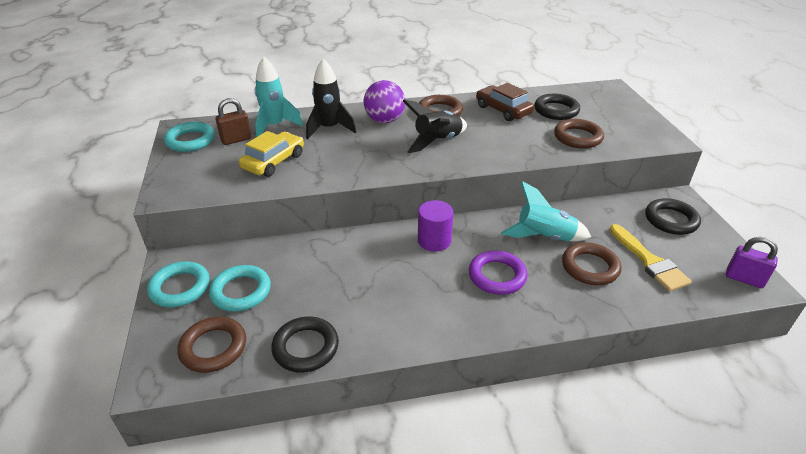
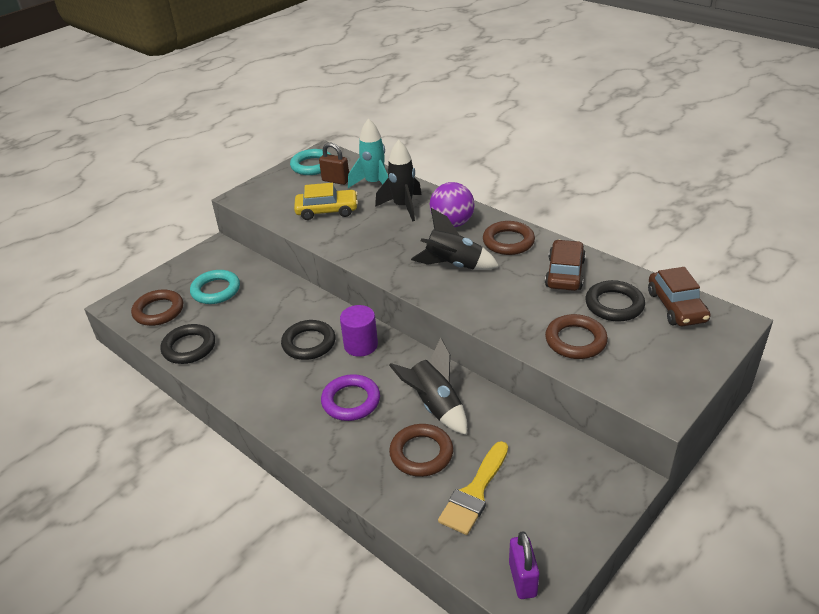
camera: 55 degrees right, 0 degrees up
(180, 288) = (197, 265): turquoise ring -> none
(544, 237) = (435, 406): turquoise rocket -> black rocket
(580, 95) = (676, 306): none -> brown car
(671, 220) = (570, 485): black ring -> black ring (309, 343)

